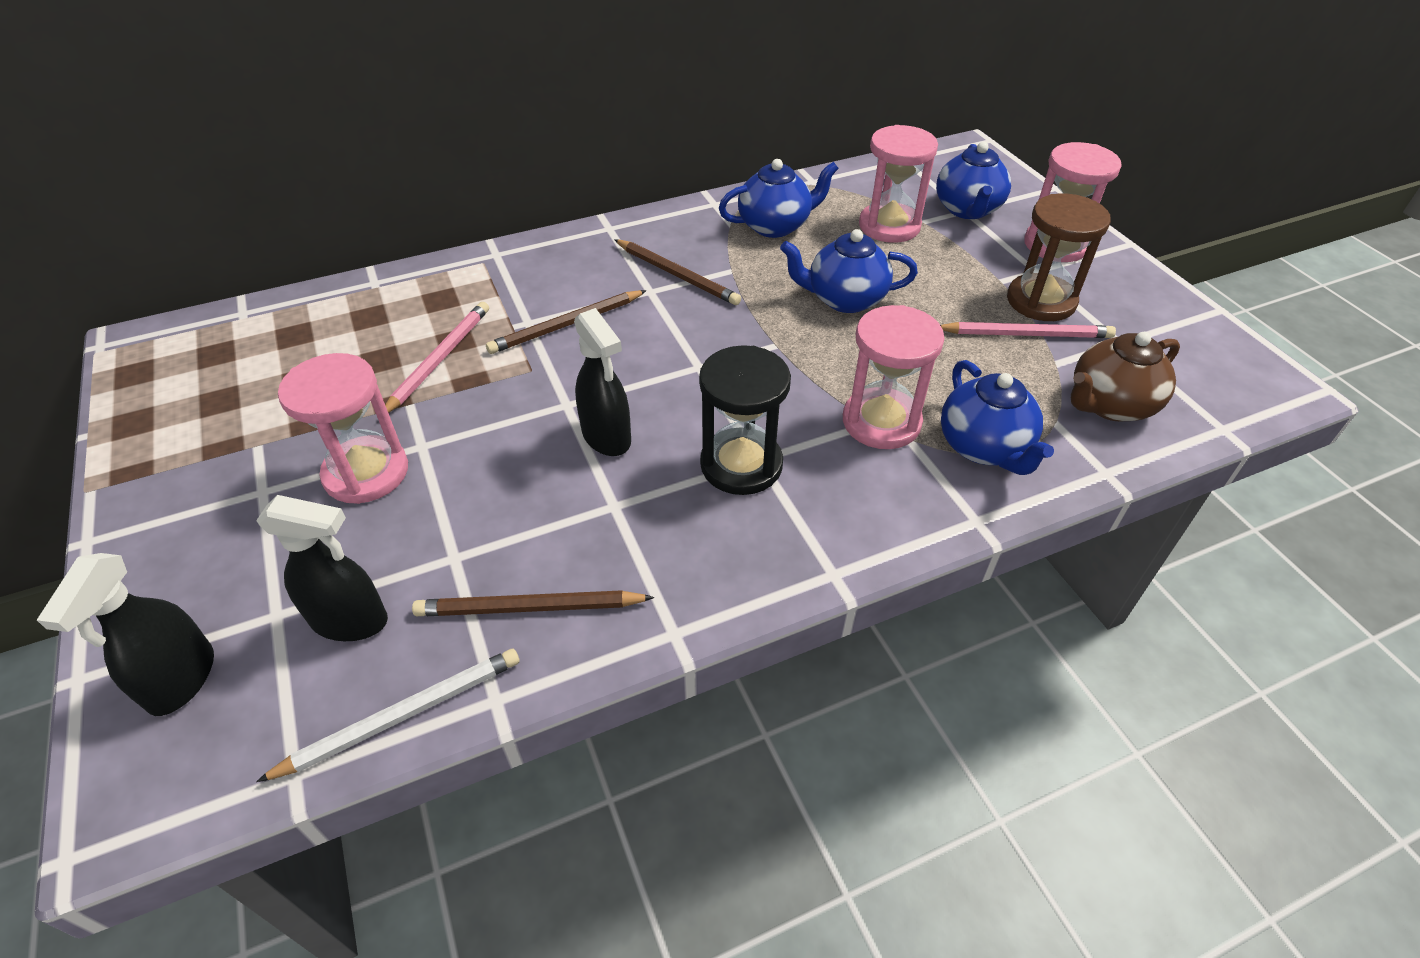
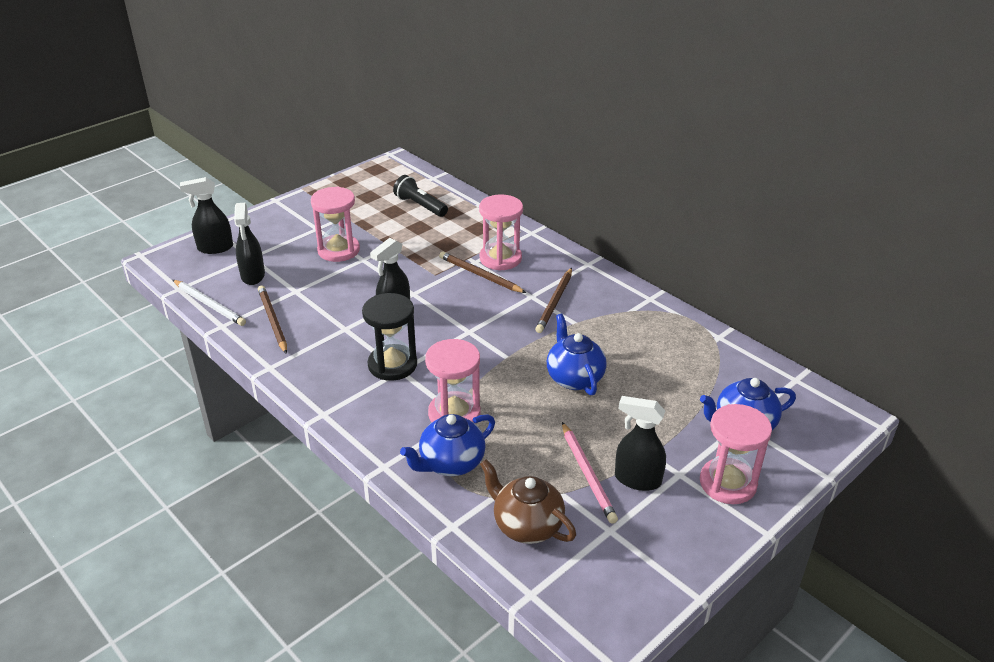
camera: 70 degrees right, 10 degrees down
(316, 344) = (420, 206): none -> black flashlight
(439, 359) = (428, 244): pink pencil -> none
(775, 226) = (642, 331): blue teapot -> none
(889, 226) = (684, 385): pink hourglass -> pink hourglass (500, 258)
(1041, 301) = (637, 479): brown hourglass -> black spray bottle

